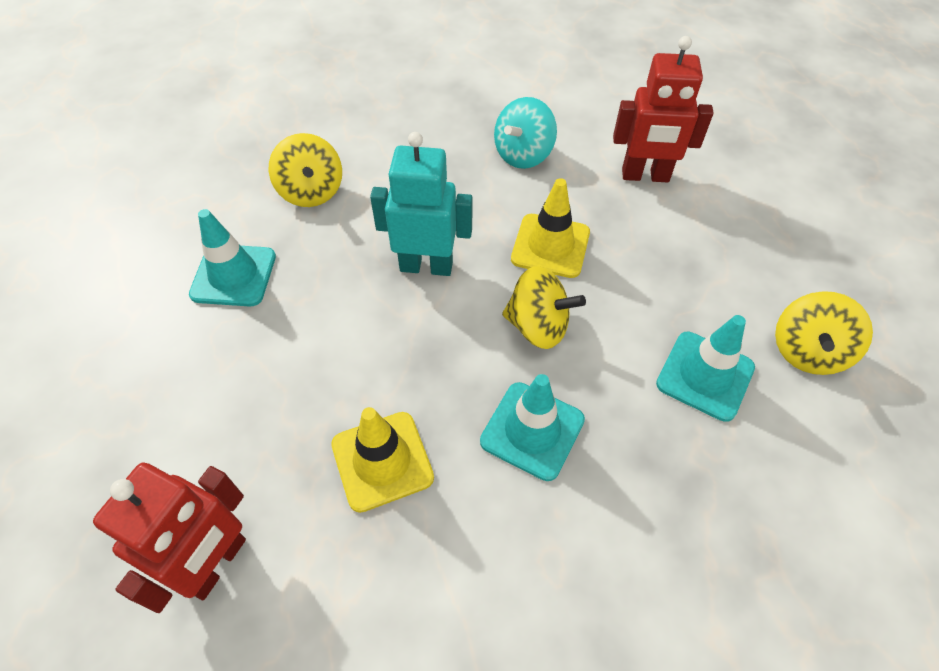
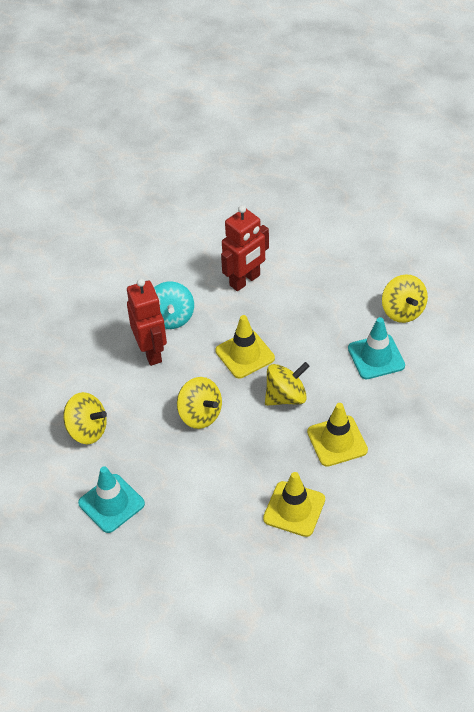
camera: 45 degrees left, 5 degrees down
(216, 564) = (282, 605): red robot -> red robot (151, 352)
(426, 266) = (200, 414): turquoise robot -> yellow spinning top
(532, 430) = (337, 441): turquoise traffic cone -> yellow traffic cone

